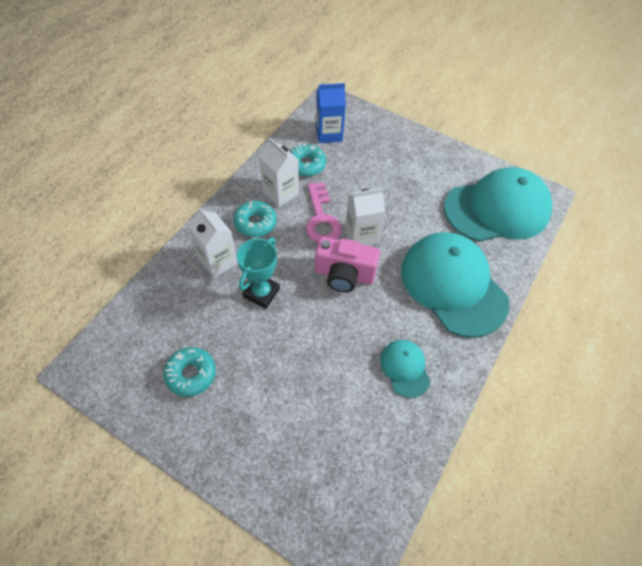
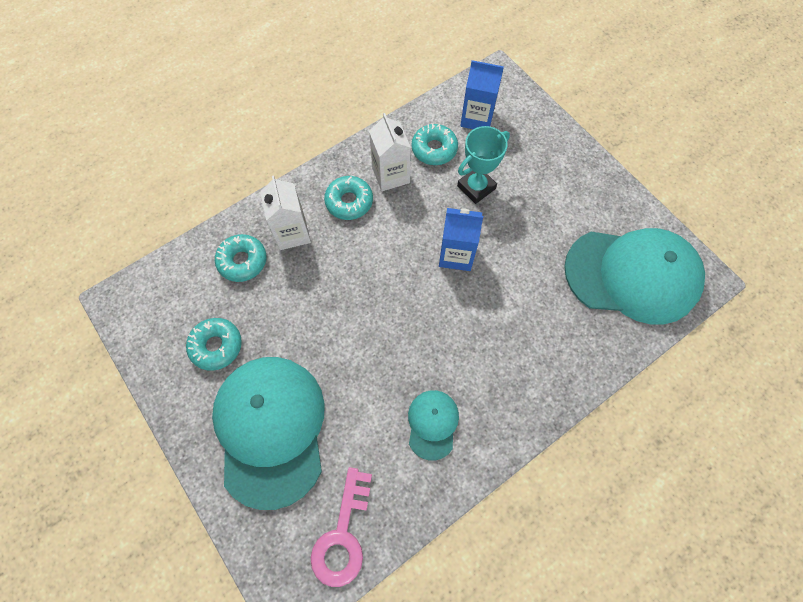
camera: 25 degrees right, 10 degrees up
(183, 297) = (242, 261): none -> turquoise donut
(261, 293) = (321, 284): turquoise trophy -> turquoise trophy (476, 187)
(321, 219) = (422, 220): pink key -> pink key (343, 535)
(344, 275) = (416, 294): pink camera -> none
(361, 235) = (456, 255): white carton -> blue carton
(453, 285) = (532, 350): turquoise cap -> turquoise cap (271, 429)

